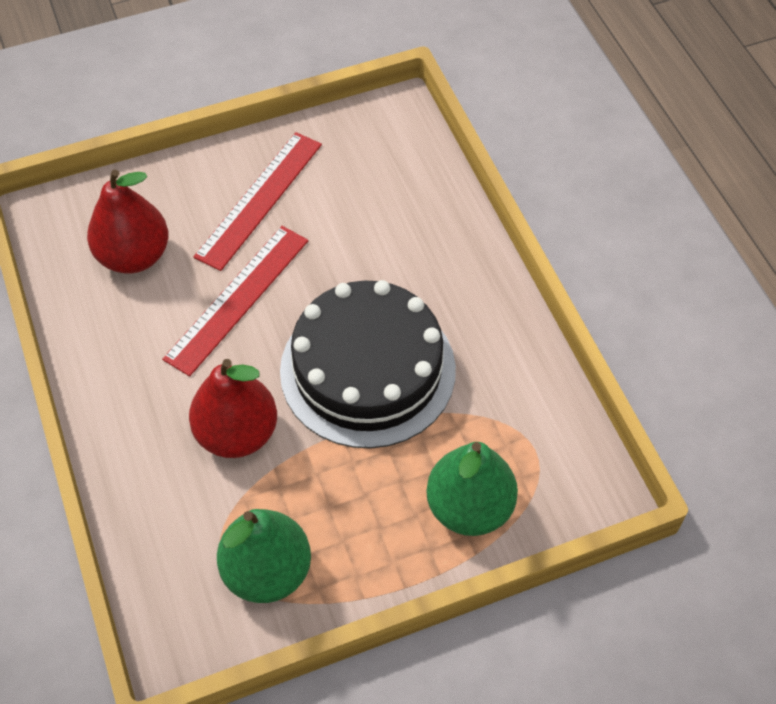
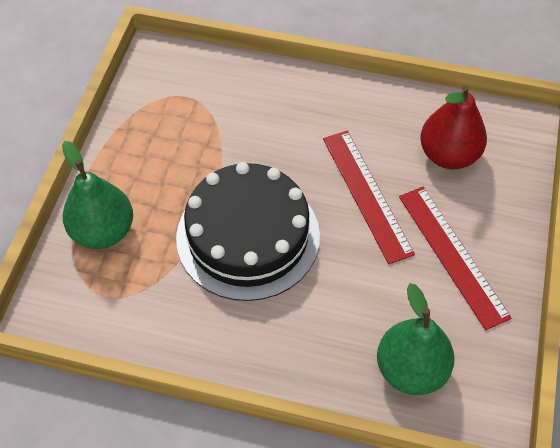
camera: 125 degrees right, 0 degrees up
(237, 433) = (260, 142): red pear -> none
(267, 571) = (159, 112): green pear -> green pear (411, 369)

